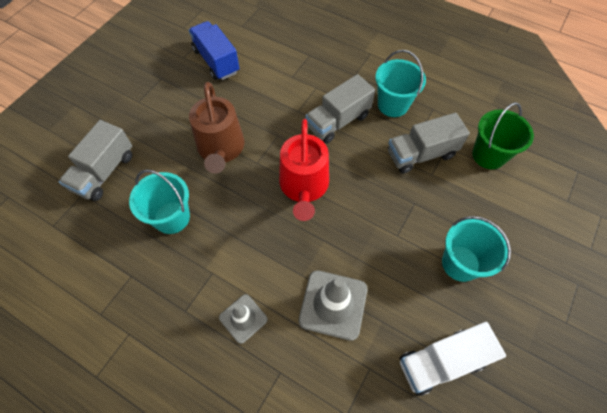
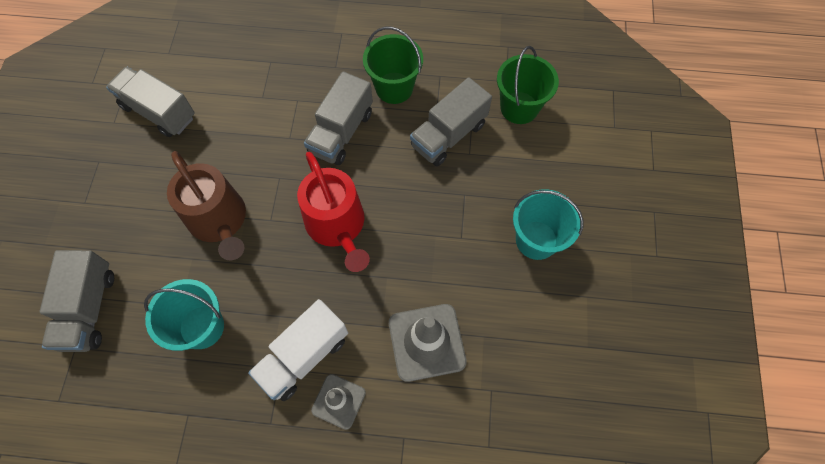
camera: 25 degrees left, 5 degrees up
(216, 61) = (159, 112): blue truck -> grey truck
(393, 105) = (394, 88): turquoise bucket -> green bucket
(441, 362) = (557, 350): white truck -> white truck (304, 356)

